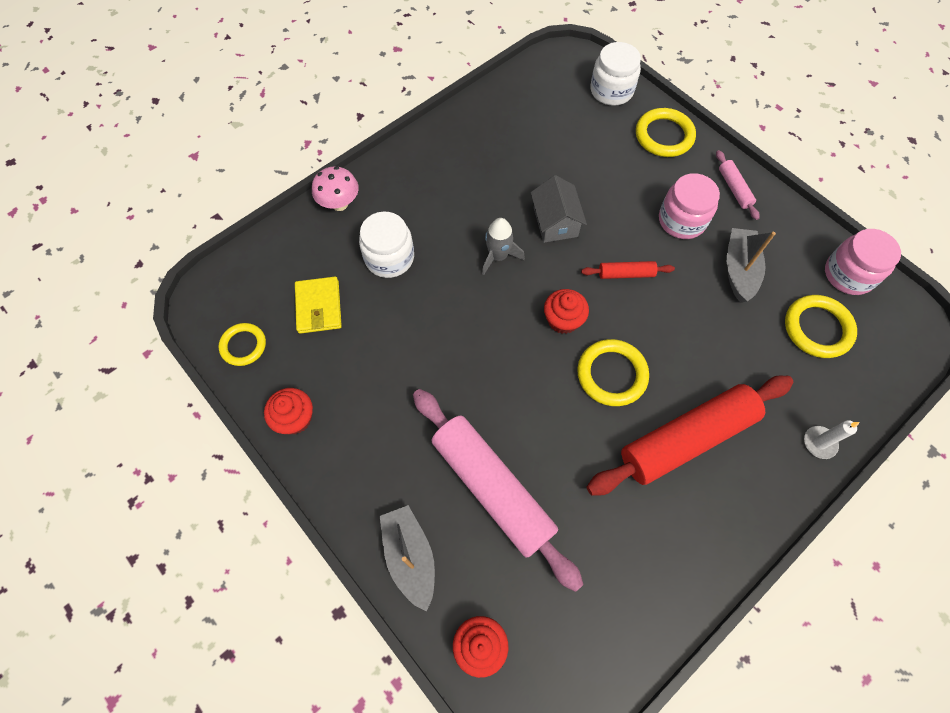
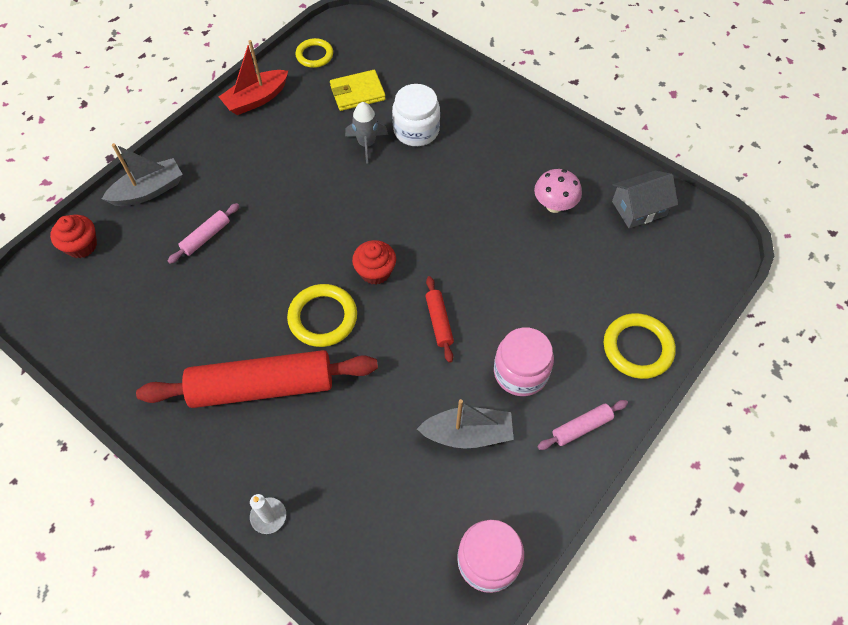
camera: 80 degrees right, 5 degrees down
(295, 418) = (256, 99): red cupcake -> red boat
(339, 204) = (465, 85): pink mushroom -> pink mushroom (554, 205)
(492, 488) = (206, 237): pink rolling pin -> pink rolling pin, size x0.43
(498, 256) = (436, 211): grey rocket -> grey rocket (366, 144)
(555, 222) = (488, 253): grey house -> grey house (639, 208)
(611, 91) = (687, 289): white jar -> none
(686, 439) = (262, 387): red rolling pin -> red rolling pin turned 60 degrees counterclockwise
(817, 328) = (406, 519): yellow ring -> none

